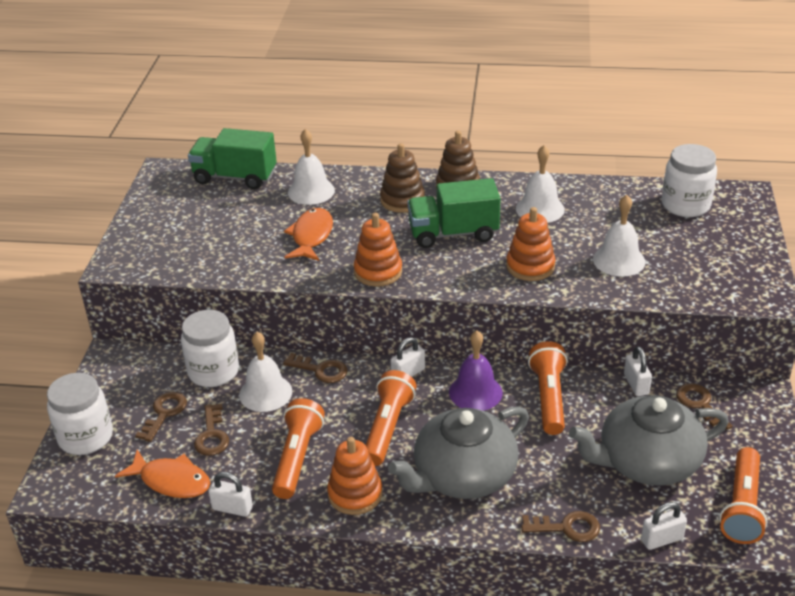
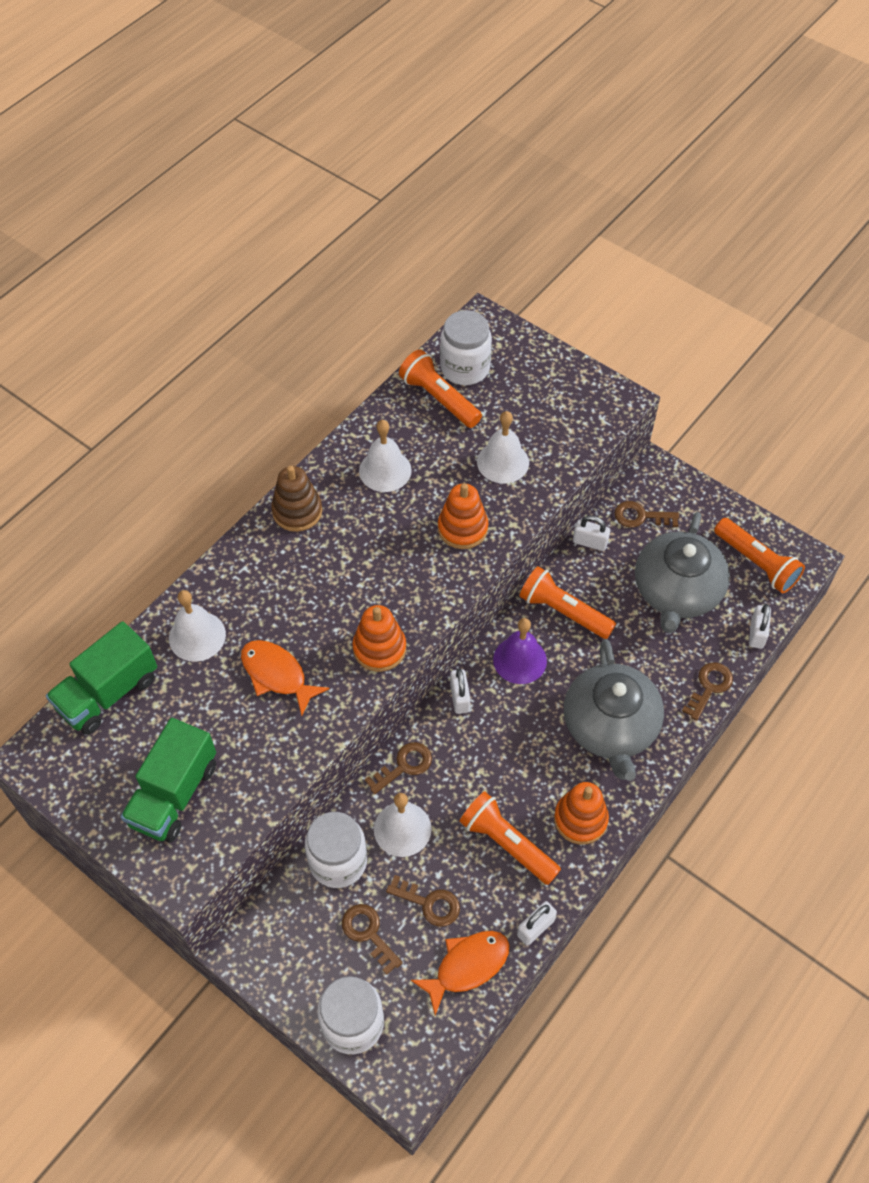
camera: 60 degrees left, 20 degrees up
(387, 428) = (517, 751): orange flashlight -> orange flashlight (439, 399)
(402, 200) = (280, 567): brown stacking toy -> none
(453, 233) = (368, 557): green truck -> green truck (174, 794)

